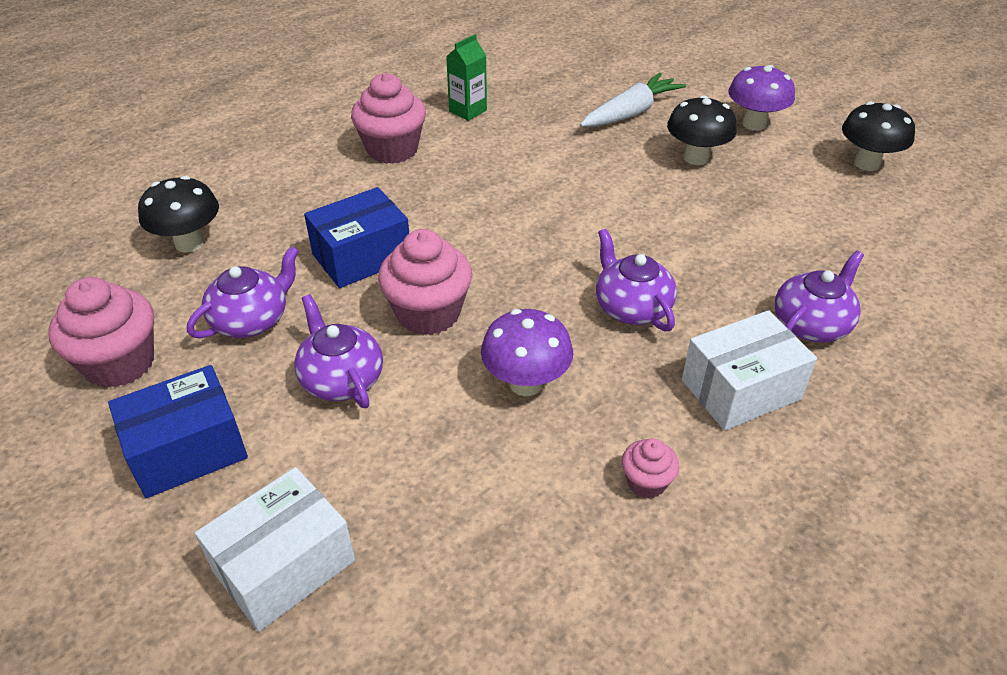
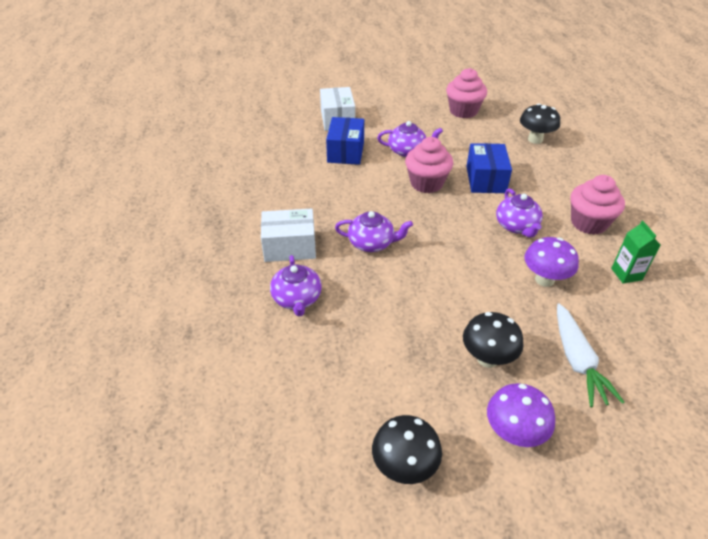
camera: 125 degrees right, 0 degrees up
(187, 450) = (404, 114): blue box -> blue box (346, 152)
(252, 320) = (464, 141): purple teapot -> purple teapot (517, 226)
(526, 383) = (358, 191): purple mushroom -> purple mushroom (544, 279)
(646, 482) = (281, 196): pink cupcake -> none
(741, 389) = (290, 247): white box -> white box turned 75 degrees clockwise

